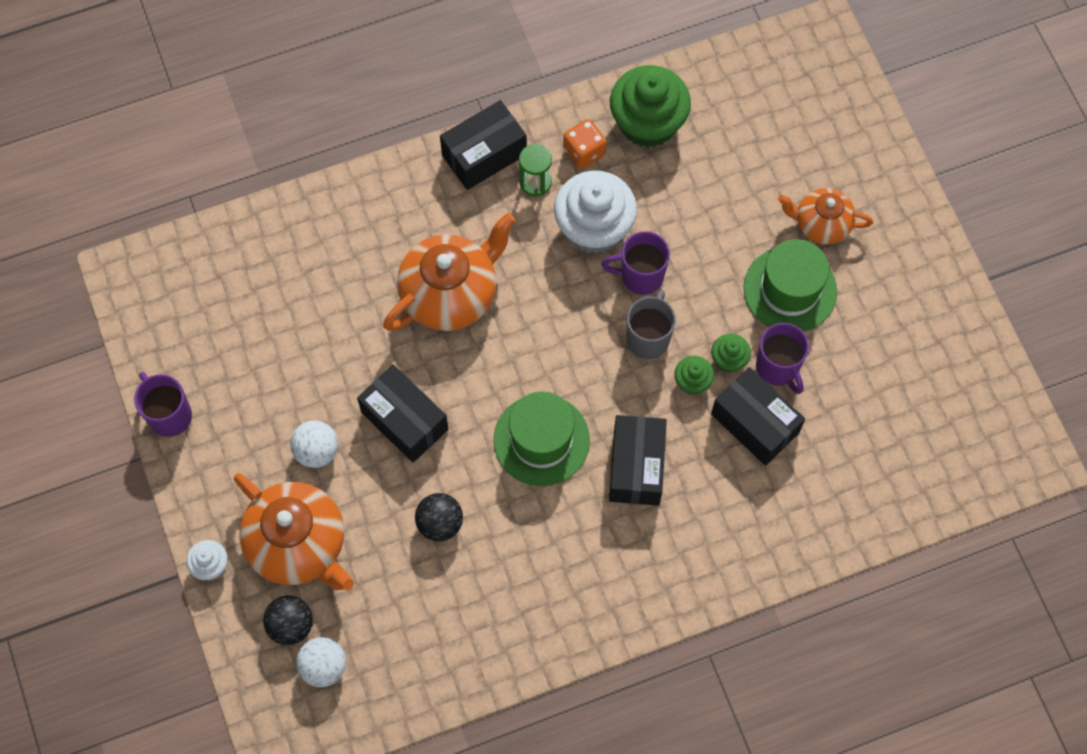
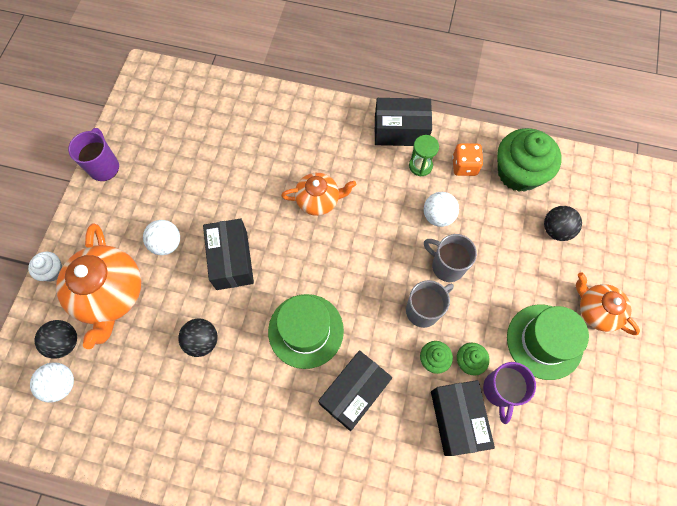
camera: 35 degrees right, 0 degrees up
(450, 293) = (318, 200): orange teapot -> orange teapot, size x0.60
(594, 227) = (438, 216): white cupcake -> white ball
(640, 276) = (446, 266): purple mug -> grey mug
(728, 163) = (556, 230): none -> black ball

